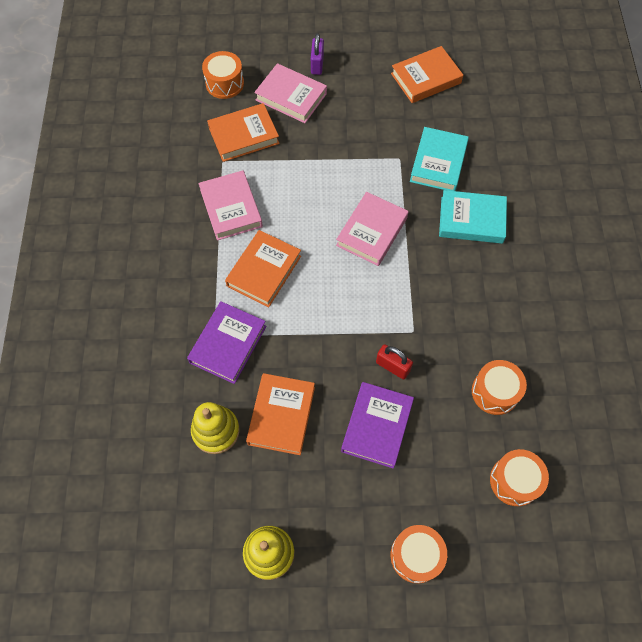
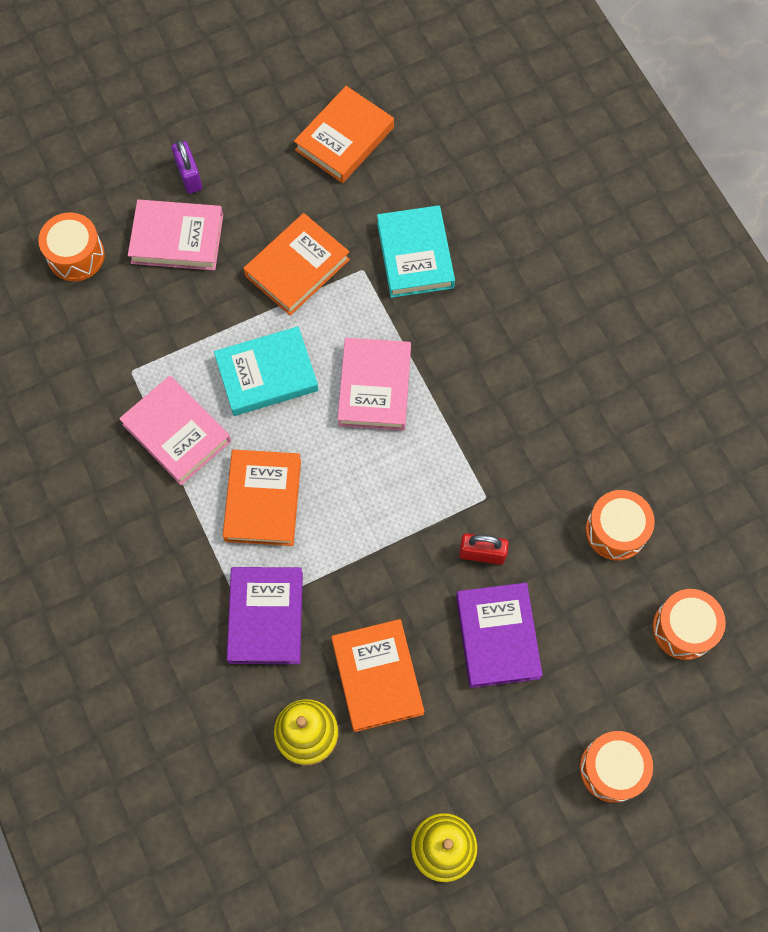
camera: 25 degrees left, 5 degrees up
(244, 136) = (141, 322): orange book -> orange book (297, 268)
(471, 220) = (491, 317): turquoise book -> turquoise book (267, 374)

